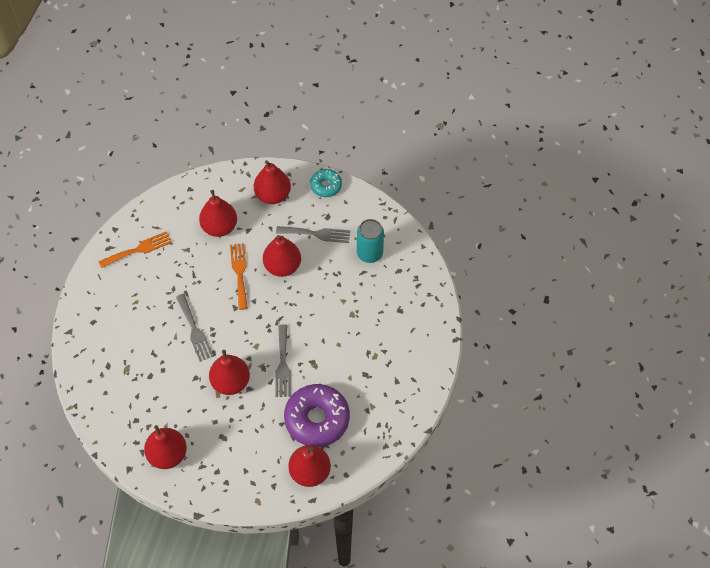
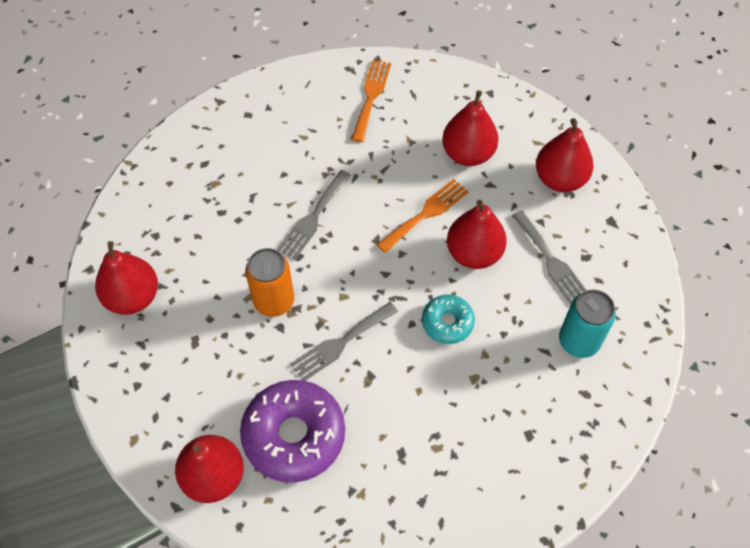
camera: 55 degrees right, 0 degrees up
(139, 249) = (371, 96): orange fork -> orange fork turned 105 degrees counterclockwise
(231, 382) = (274, 301): red pear -> orange can
(326, 186) = (626, 227): turquoise donut -> turquoise donut (447, 322)

